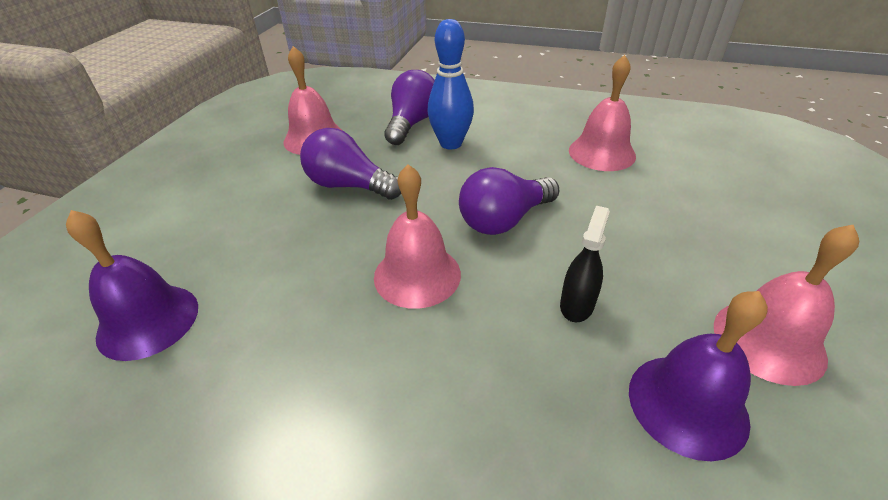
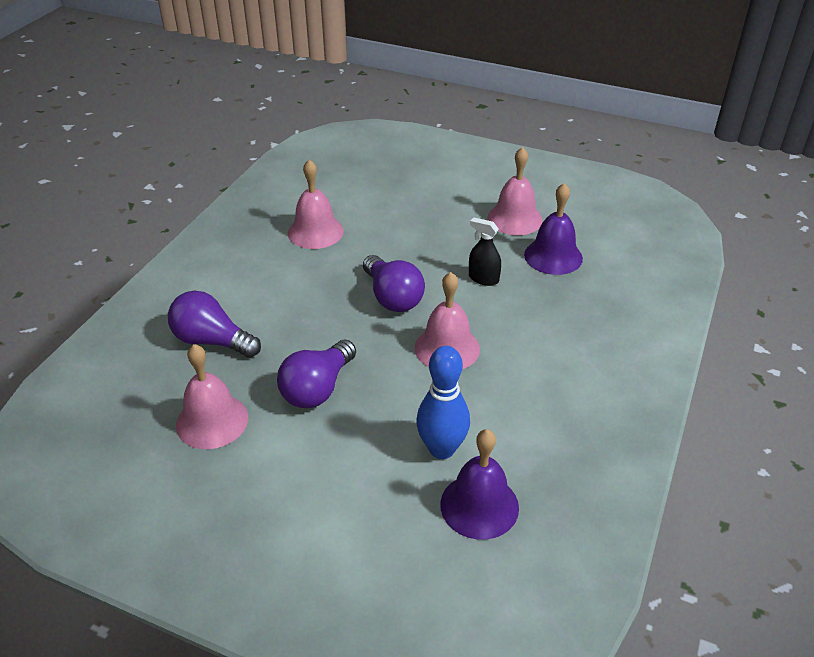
camera: 85 degrees left, 0 degrees up
(451, 143) = (266, 316): blue bowling pin -> blue bowling pin (442, 449)

